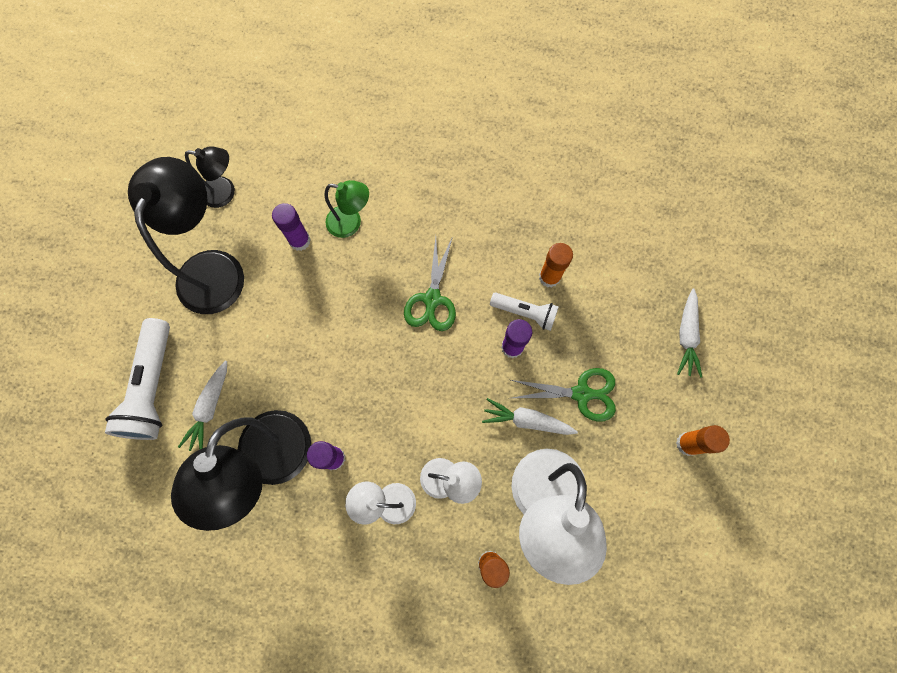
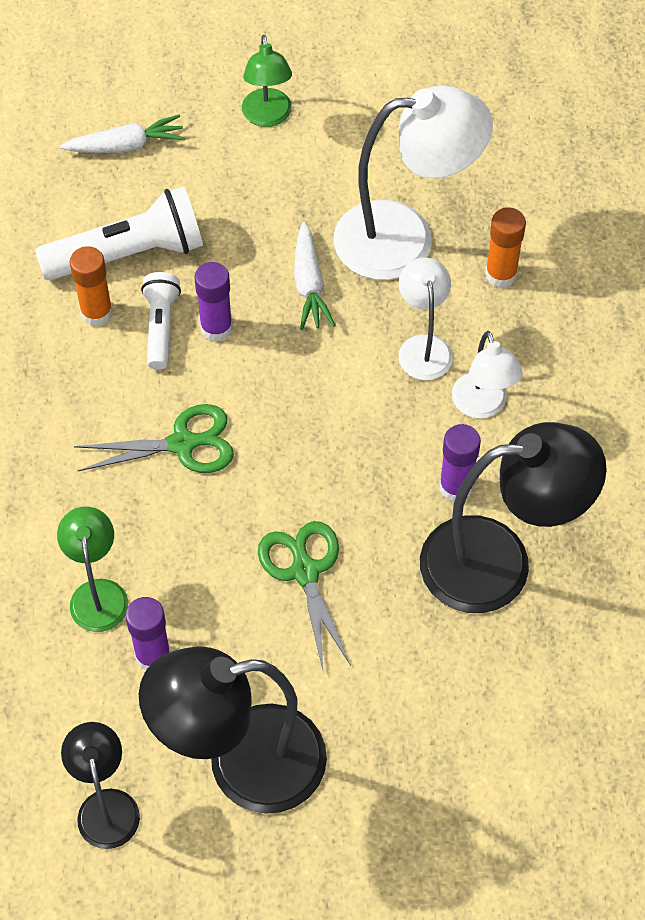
camera: 110 degrees left, 15 degrees down
(153, 387) = (463, 767): white flashlight -> white flashlight (128, 254)
(210, 408) = (459, 673): white carrot -> none
(581, 393) = (249, 236): green scissors -> green scissors (305, 572)
(687, 444) = (267, 117): orange glue stick -> green lamp

